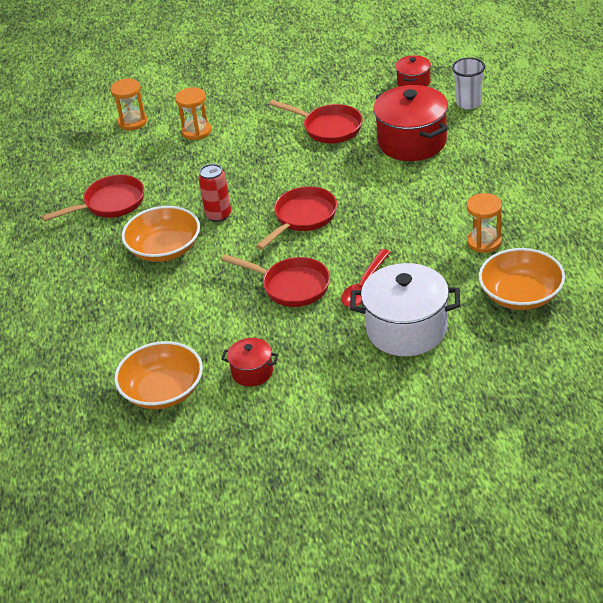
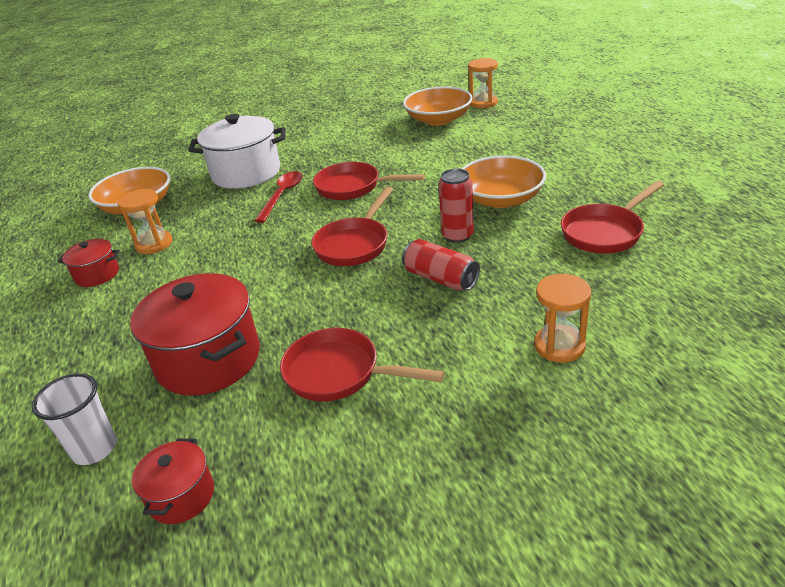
camera: 170 degrees right, 5 degrees down
(132, 122) = (687, 353): orange hourglass -> orange hourglass (483, 103)
(246, 180) = (440, 278): none -> red can
(252, 372) = (372, 136): red pot -> red pot (97, 274)

